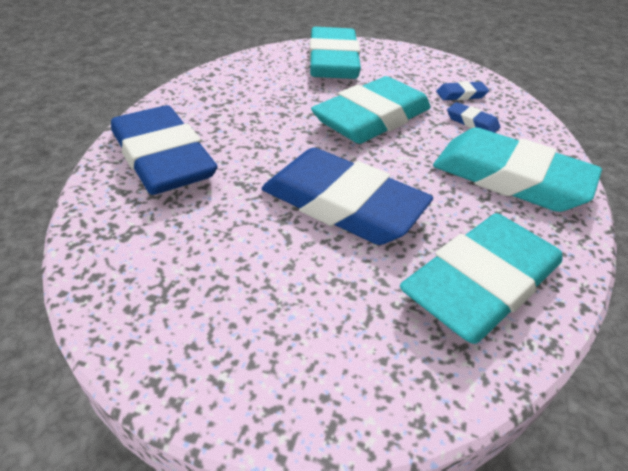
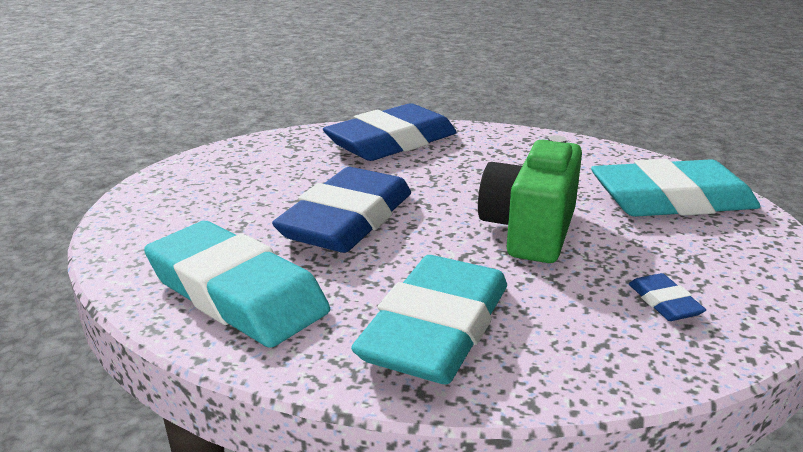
camera: 85 degrees right, 15 degrees down
(372, 118) = (529, 231): turquoise eraser -> green camera
(472, 122) = (576, 308): blue eraser -> none

